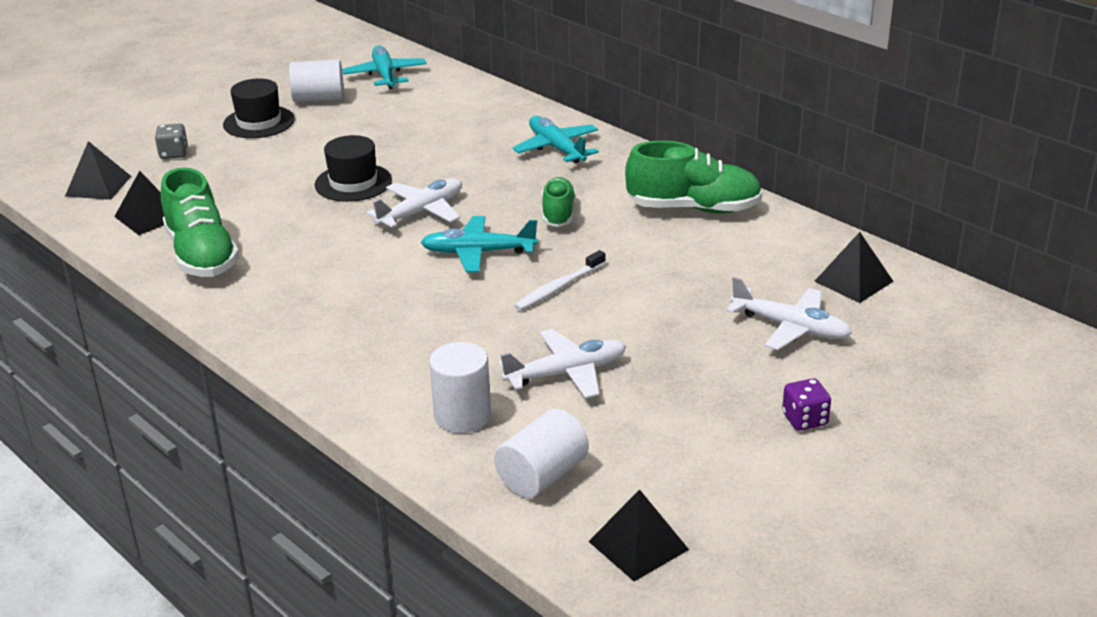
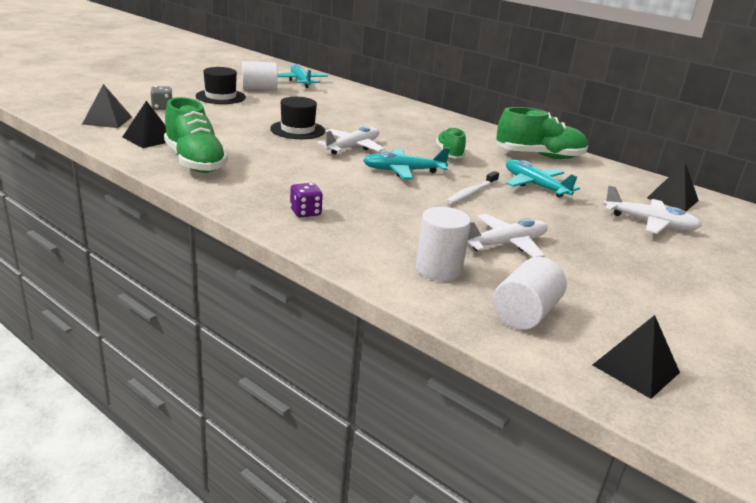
camera: 10 degrees left, 5 degrees down
(557, 148) = (431, 122): turquoise plane -> turquoise plane (535, 186)
(804, 419) = (702, 280): purple dice -> purple dice (305, 212)

